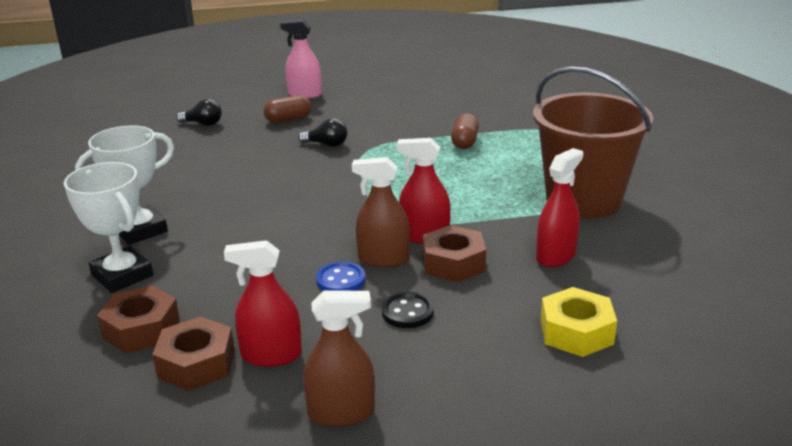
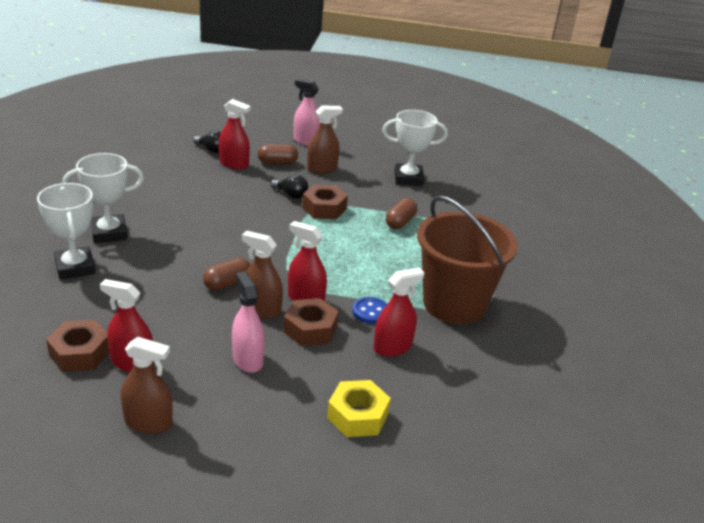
camera: 15 degrees right, 5 degrees up
(141, 329) = (62, 314): brown nut -> brown nut (324, 208)
(240, 131) = (234, 164): none -> red spray bottle
(323, 244) = (227, 284): none -> brown capsule
(341, 280) = (219, 318): blue button -> blue button (370, 312)
(342, 114) = (322, 169): none -> brown spray bottle
(407, 312) = (247, 359): black button -> pink spray bottle
(440, 103) = (408, 178): none -> white trophy

